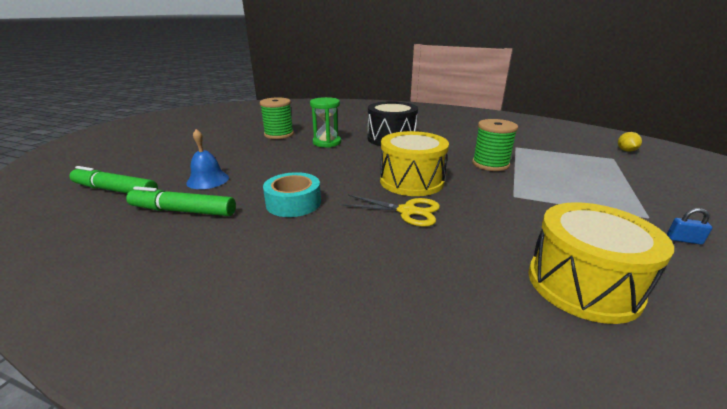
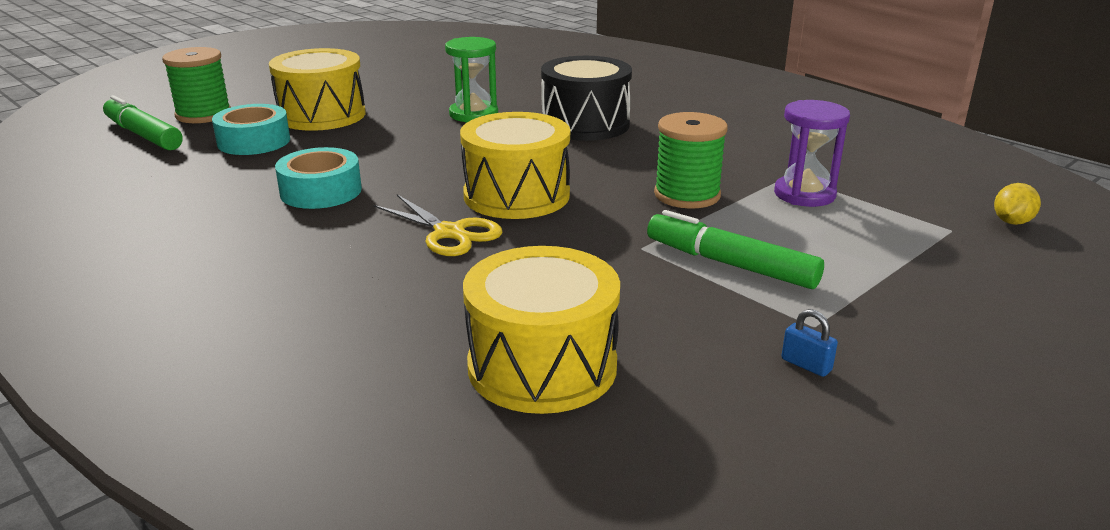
camera: 25 degrees right, 0 degrees up
(183, 211) = (189, 174): green marker -> green marker (730, 264)
(208, 180) = (254, 141): blue bell -> turquoise tape
(236, 157) = (322, 115): none -> yellow drum
(279, 134) = (420, 89): green spool -> green spool (203, 114)
(536, 154) = (804, 194): none -> purple hourglass

